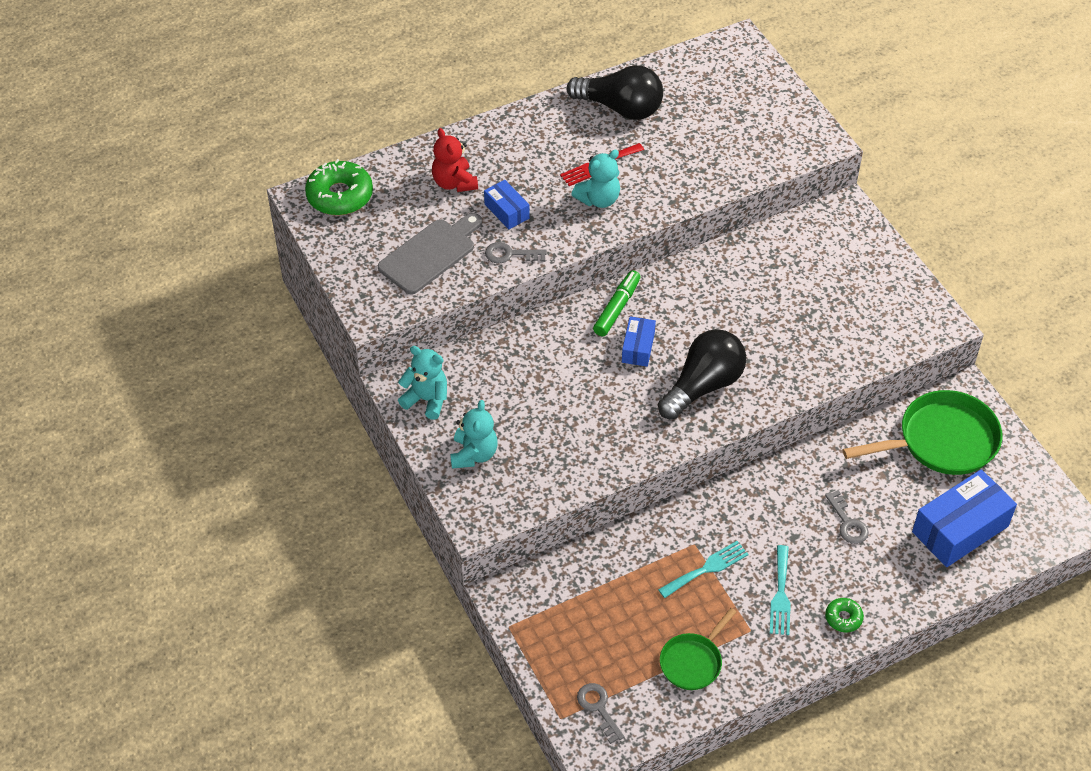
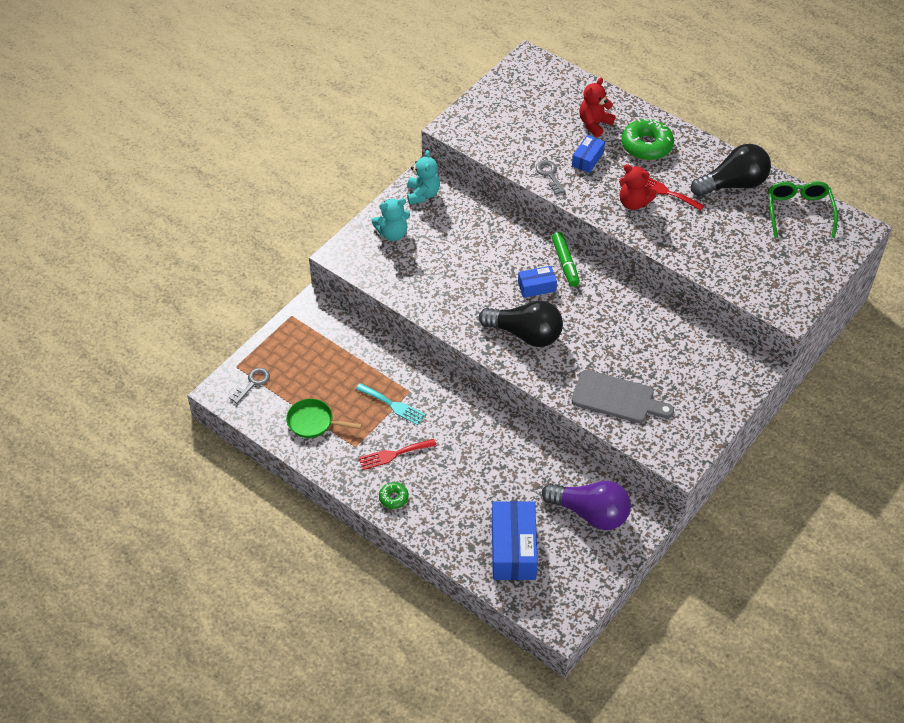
camera: 65 degrees right, 0 degrees up
(340, 196) = (542, 74): green donut -> green donut (646, 146)
(430, 254) = (522, 135): grey cutting board -> grey cutting board (617, 398)
(598, 199) = (633, 203): turquoise teddy bear -> red teddy bear
(616, 308) = (565, 263): green marker -> green marker turned 75 degrees clockwise
(620, 108) = (733, 184): black light bulb -> black light bulb turned 105 degrees counterclockwise
(690, 75) = (799, 212): none -> green glasses
(780, 595) = (393, 454): turquoise fork -> red fork
(848, 523) = (478, 476): grey key -> none
(941, 441) = (590, 513): green pan -> purple light bulb
(960, 529) = (513, 549): blue box -> blue box turned 60 degrees clockwise

